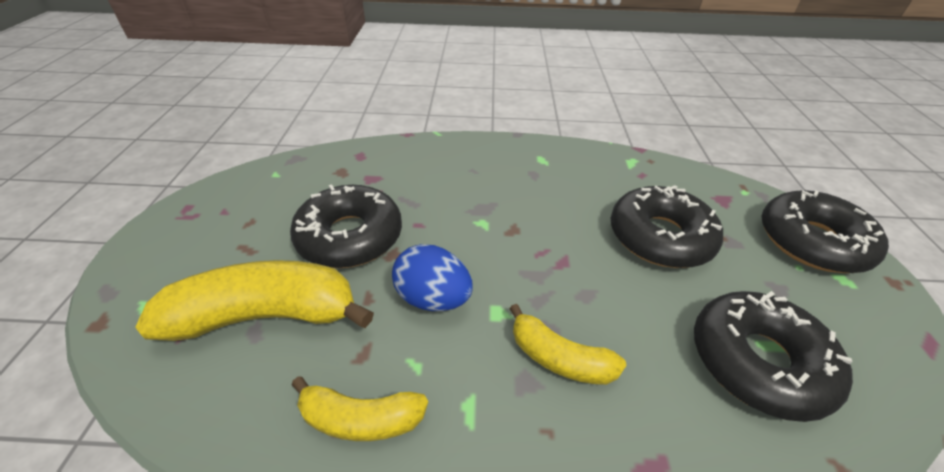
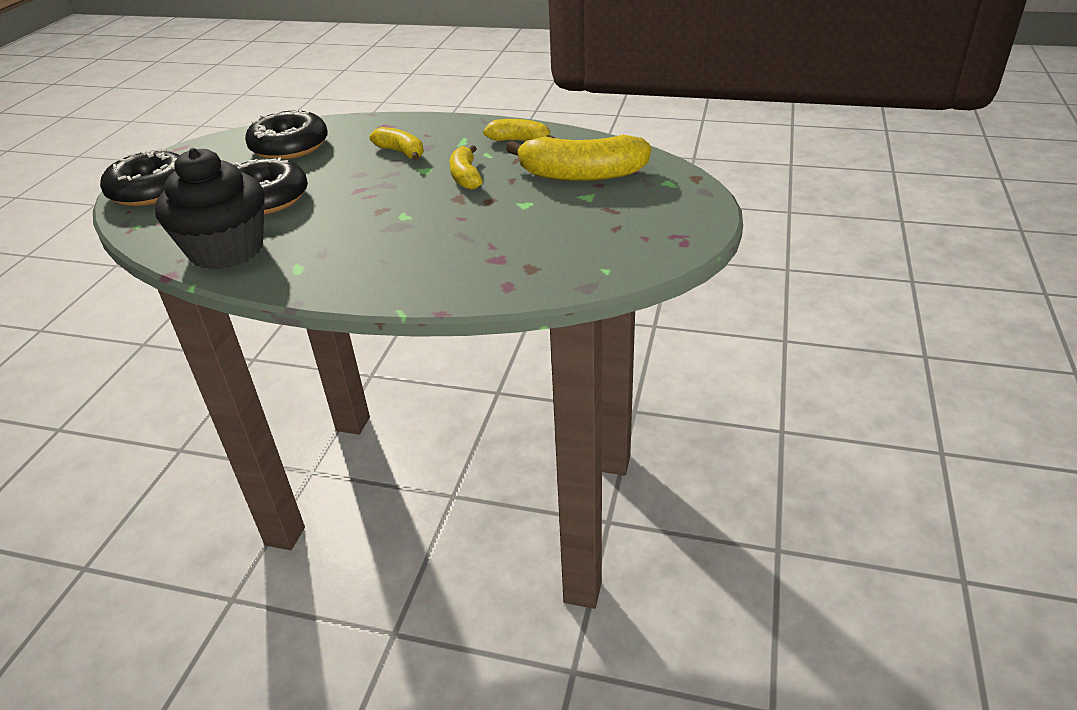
camera: 165 degrees left, 5 degrees down
(350, 236) = (523, 212): black donut -> none
(433, 298) = (466, 177): blue egg -> yellow banana
(622, 171) = (226, 250): none -> black cupcake

